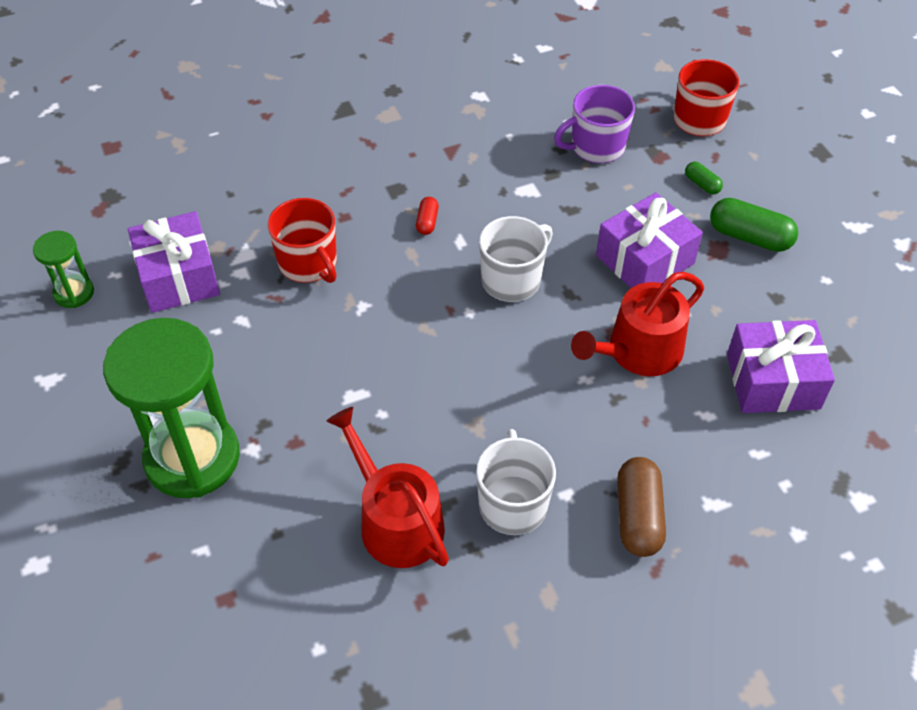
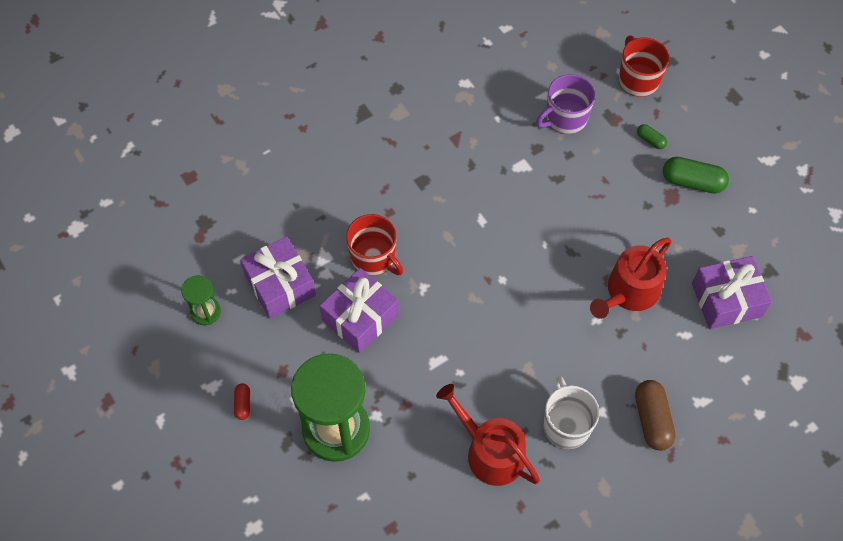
camera: 10 degrees left, 10 degrees up
(427, 222) = (453, 207): red capsule -> red capsule (243, 404)
(512, 280) = (527, 247): white mug -> none
(645, 259) = (620, 214): purple gift -> purple gift (360, 318)

